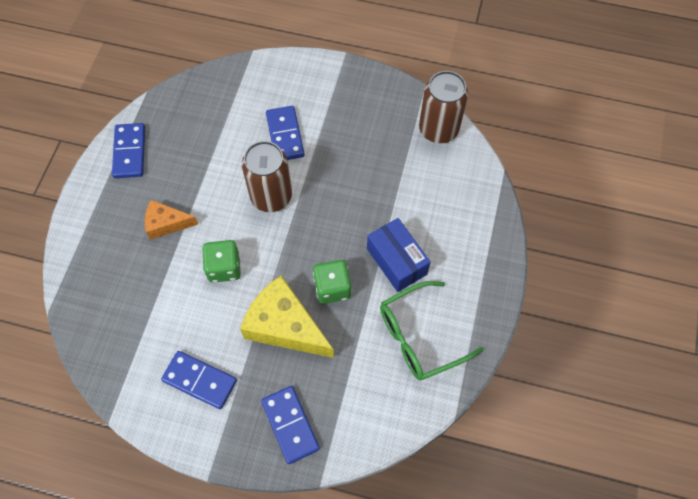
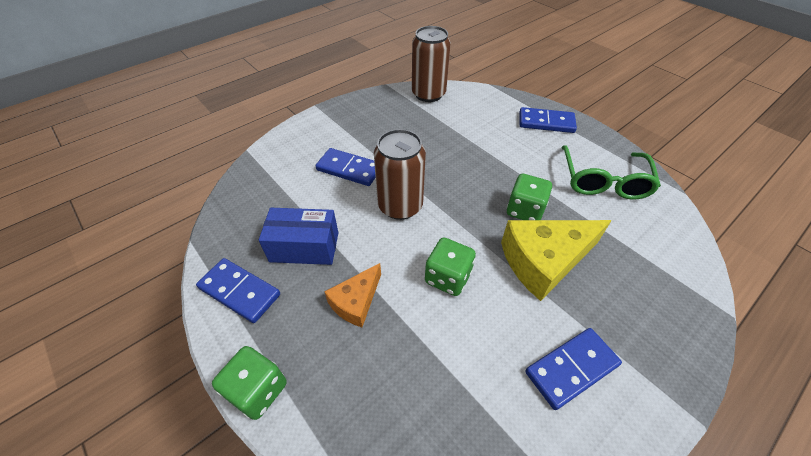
camera: 55 degrees left, 15 degrees down
(77, 213) = (258, 390): none -> green dice
(290, 425) = (659, 310): blue domino -> blue domino (546, 122)
(396, 261) = (525, 162): blue box -> blue box (304, 247)

